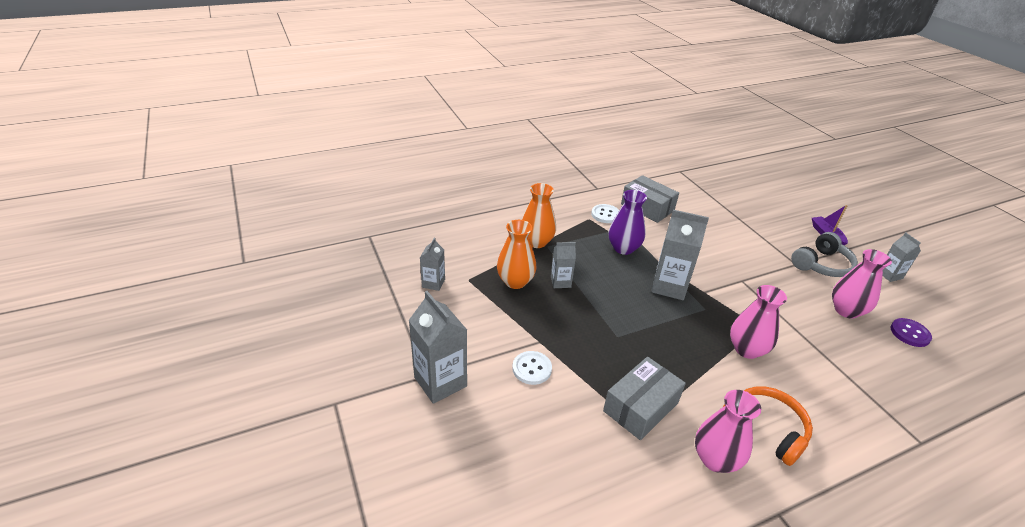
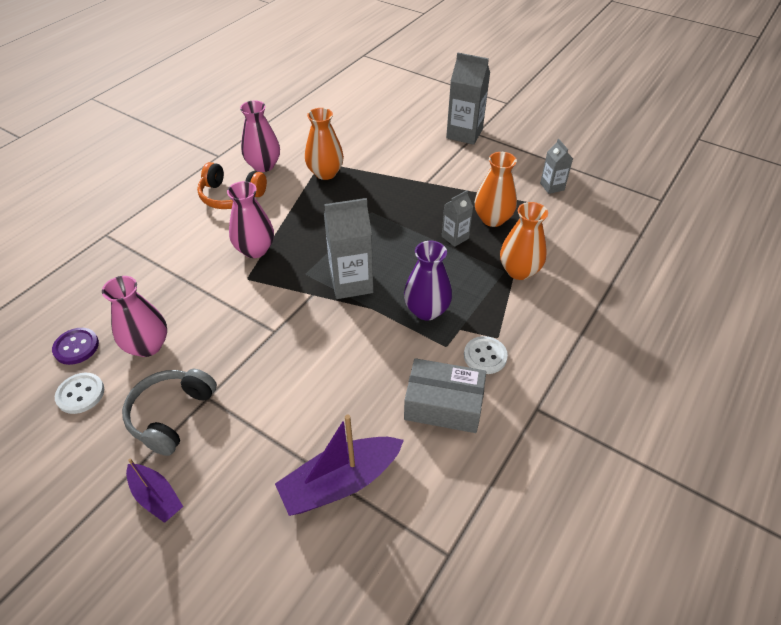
camera: 150 degrees right, 10 degrees up
(532, 369) = (415, 164): white button -> white button (80, 394)
(640, 407) = (325, 173): grey box -> orange vase
(721, 205) = (341, 482): none -> purple boat
(889, 275) = (70, 446): grey carton -> none

